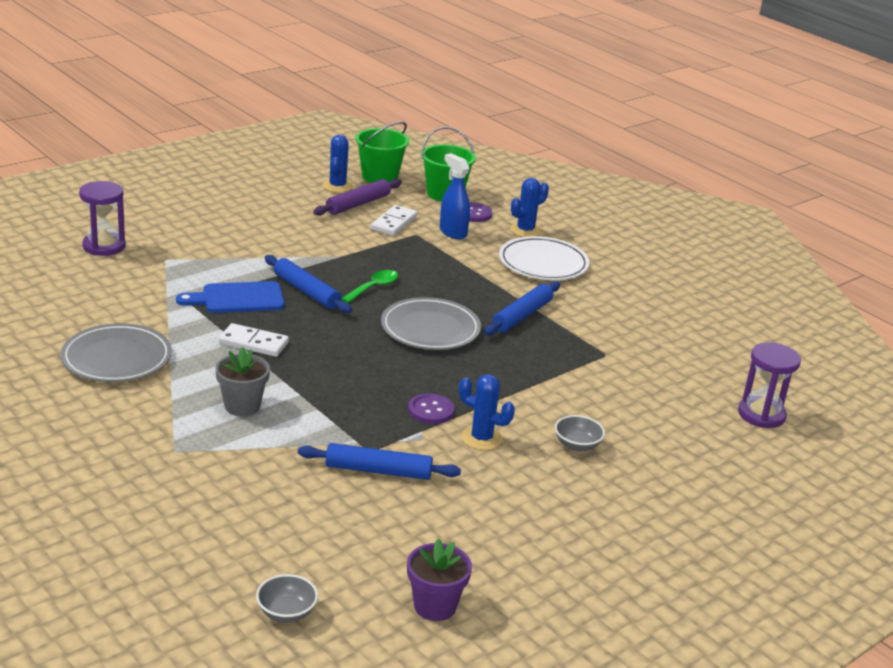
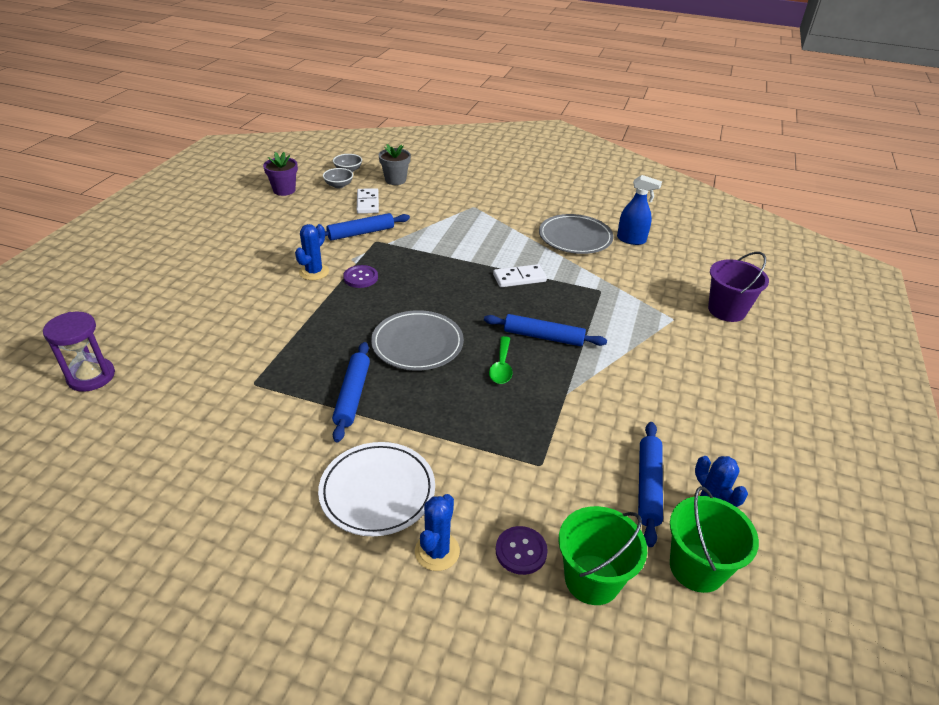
camera: 150 degrees right, 10 degrees up
(104, 246) = (726, 310): purple hourglass -> purple bucket
(238, 298) = (577, 307): blue cutting board -> none
(242, 406) = (472, 238): grey flower pot -> grey flower pot (395, 180)
(358, 204) = (648, 486): purple rolling pin -> blue rolling pin
(394, 223) = (580, 473): white domino -> white domino (367, 203)
(453, 232) = (510, 493): blue spray bottle -> blue spray bottle (631, 240)
(481, 438) = (314, 272): blue cactus -> blue cactus turned 60 degrees counterclockwise
(577, 445) = (246, 291): grey bowl -> grey bowl (339, 185)

